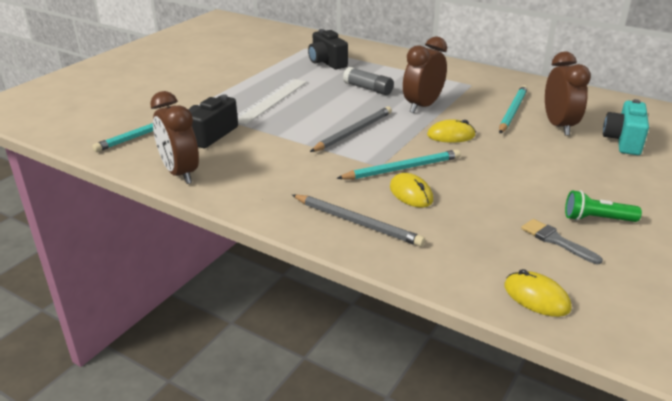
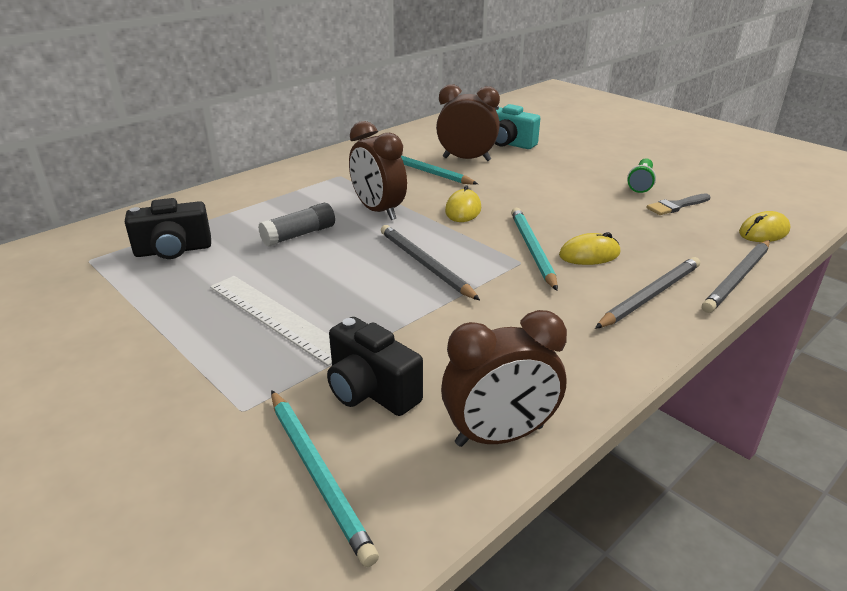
camera: 75 degrees left, 0 degrees up
(414, 270) = (738, 278): none -> grey pencil

